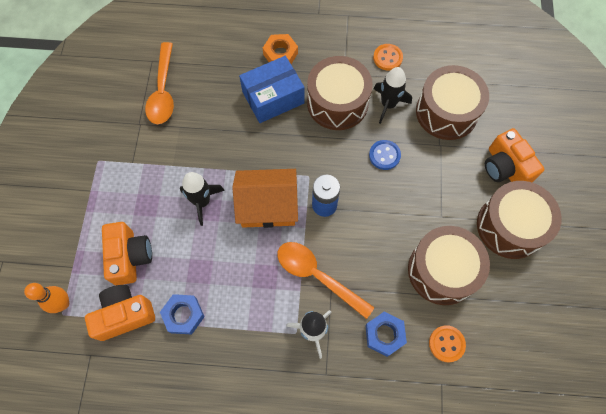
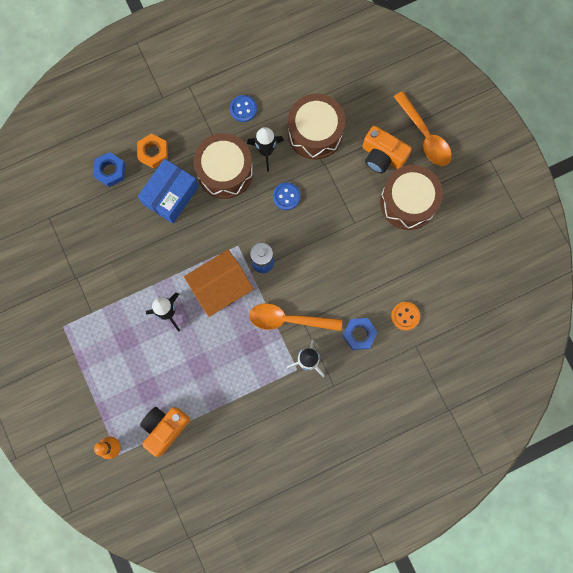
camera: 30 degrees left, 10 degrees up
(130, 257) = (140, 385): orange camera -> none
(163, 91) = (76, 239): orange spoon -> orange spoon (424, 135)
(183, 315) = (208, 403): blue nut -> blue nut (110, 171)
(387, 58) = (243, 109): orange button -> blue button
(442, 270) = (376, 264): brown drum -> none

